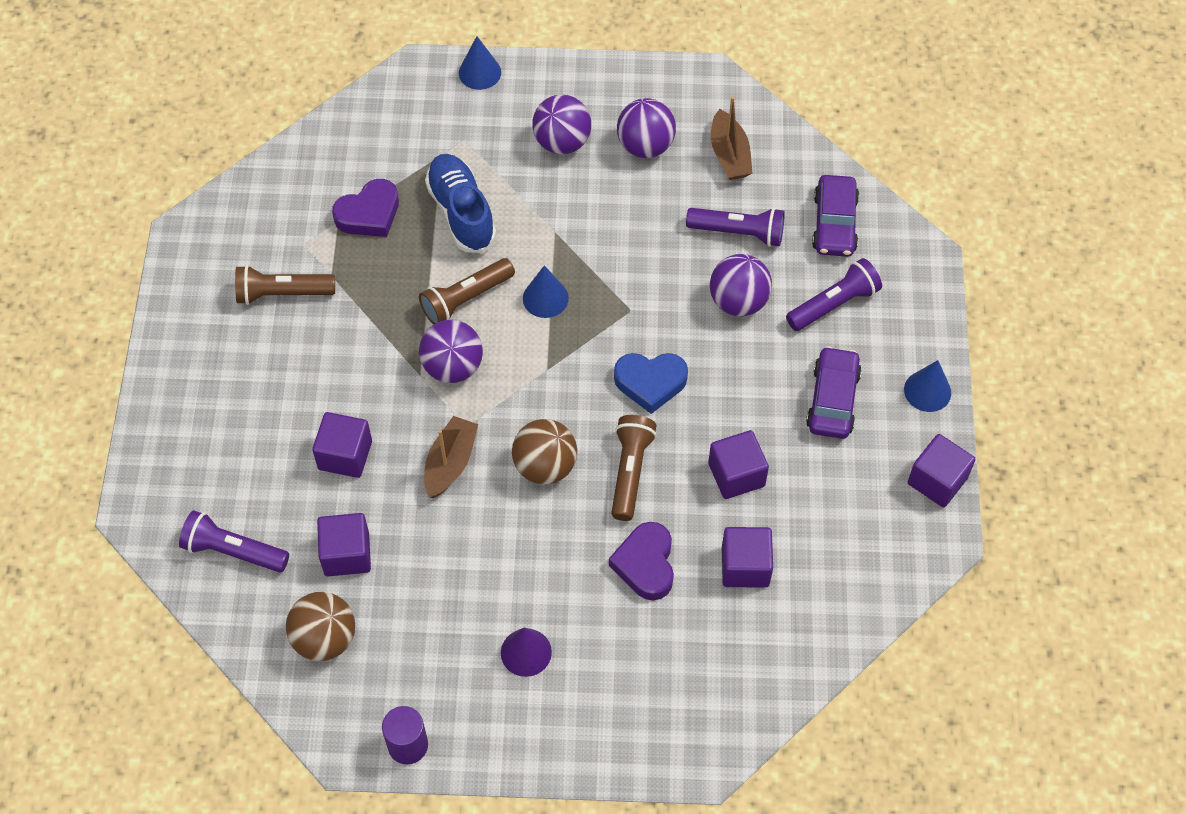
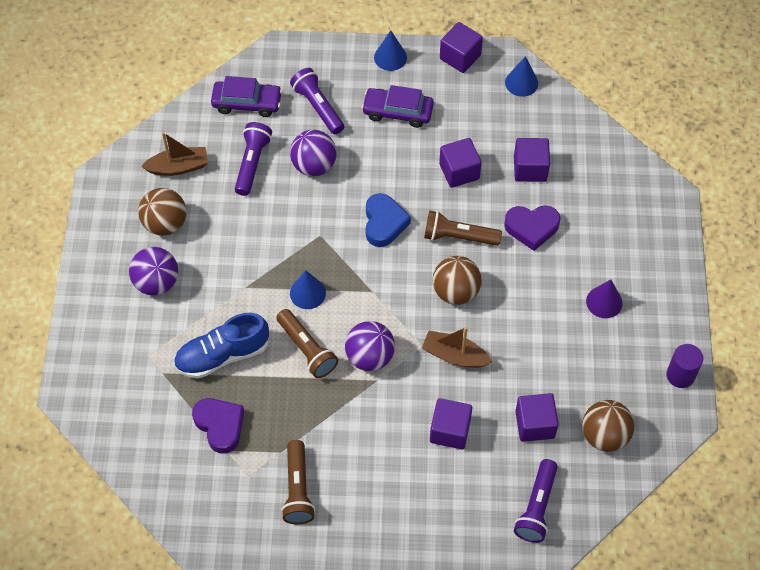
camera: 90 degrees left, 0 degrees up
(480, 72) = (77, 345): blue cone -> blue cone (521, 83)
(645, 146) = (165, 224): purple ball -> brown ball

